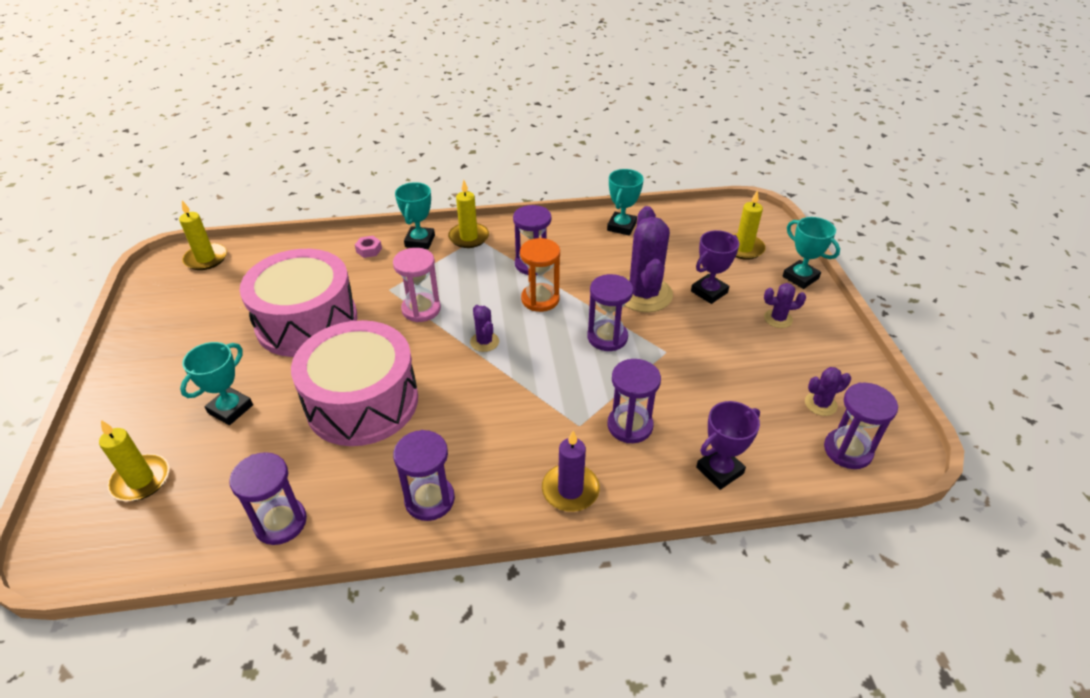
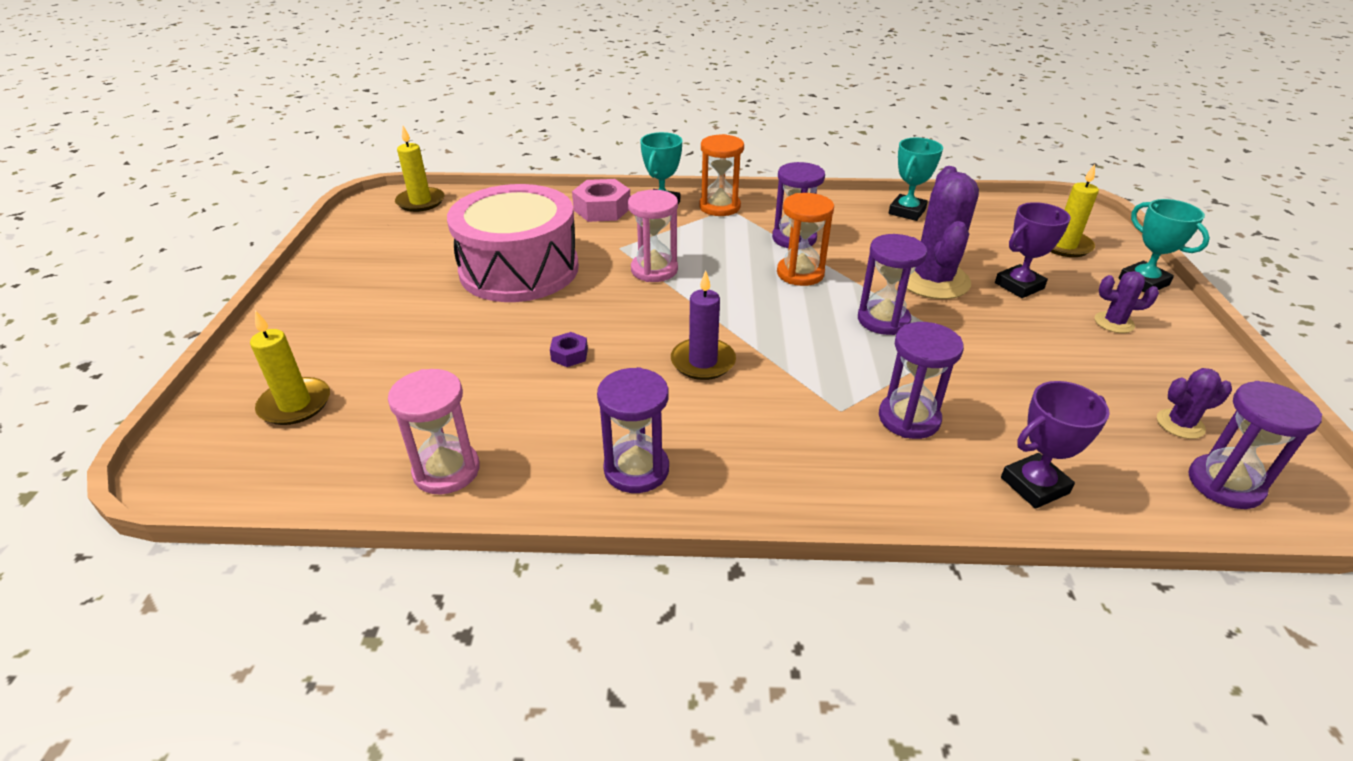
camera: 10 degrees right, 5 degrees down
(230, 409) = (414, 345): turquoise trophy -> none
(280, 522) = (446, 470): purple hourglass -> pink hourglass
(362, 402) = (569, 355): pink drum -> purple nut
(369, 250) = (602, 209): pink nut -> pink nut, size x1.91
(469, 237) = (719, 207): yellow candle -> orange hourglass
(484, 342) = (727, 309): purple cactus -> none
(570, 490) = (823, 482): purple candle -> purple candle (703, 362)

